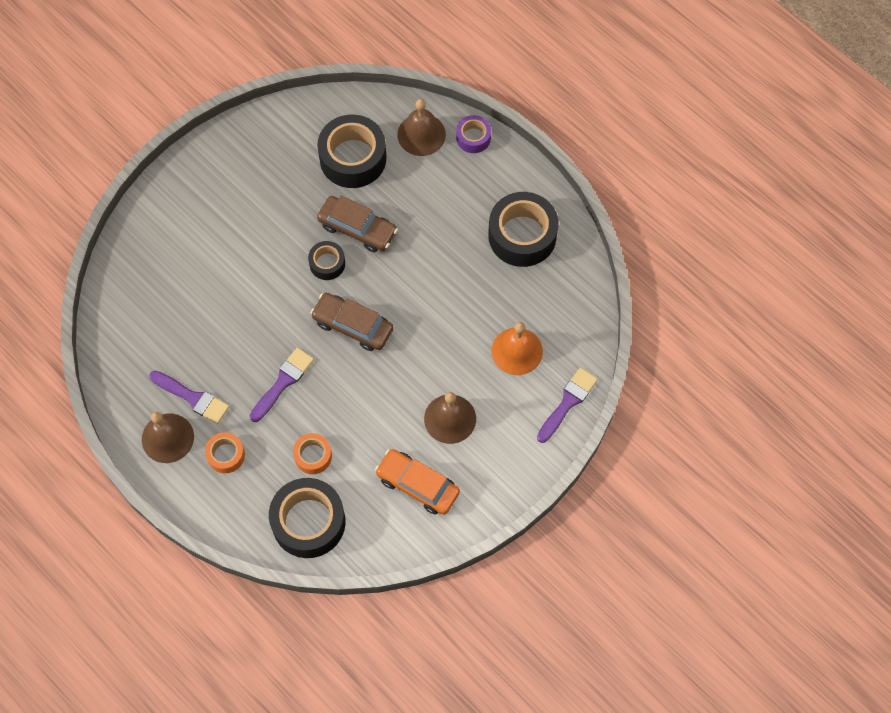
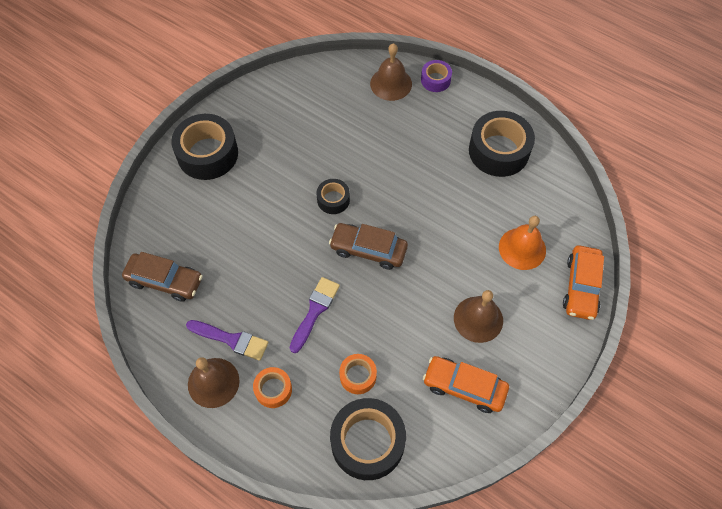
camera: 10 degrees left, 5 degrees down
(353, 158) = (336, 110): black tape -> black tape (207, 154)
(357, 228) = (353, 166): brown car -> brown car (165, 281)
(567, 402) = (581, 287): purple brush -> orange car

